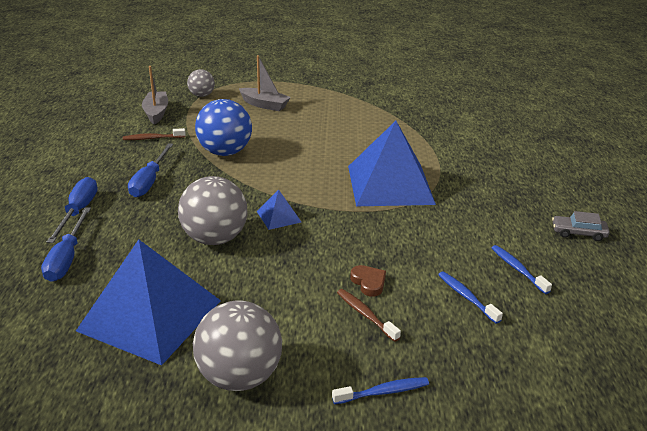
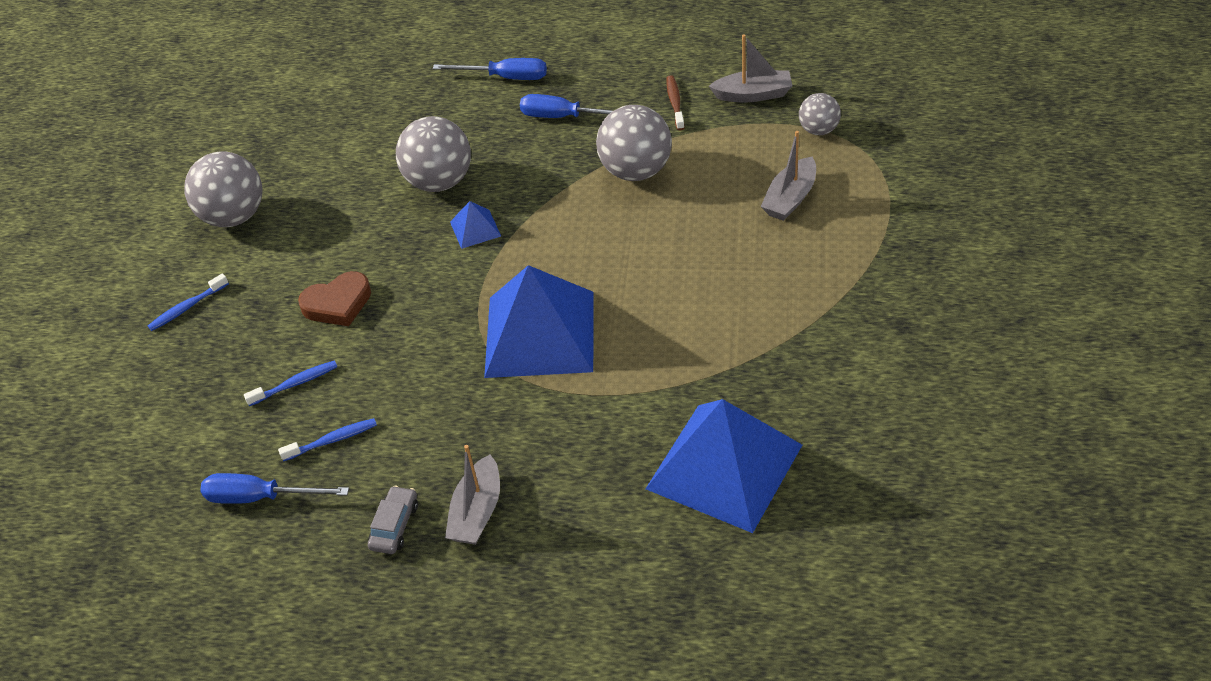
camera: 100 degrees right, 15 degrees up
(67, 258) = (423, 87): blue screwdriver -> blue screwdriver (260, 497)
(150, 315) = (326, 153): blue pyramid -> blue pyramid (724, 466)
(225, 152) = (636, 171): blue ball -> grey ball
(365, 314) = (289, 299): brown toothbrush -> none
(368, 282) = (338, 303): brown heart -> brown heart, size x1.59
(383, 392) = (187, 308): blue toothbrush -> blue toothbrush turned 60 degrees clockwise
(550, 201) = (477, 512): none -> grey boat

